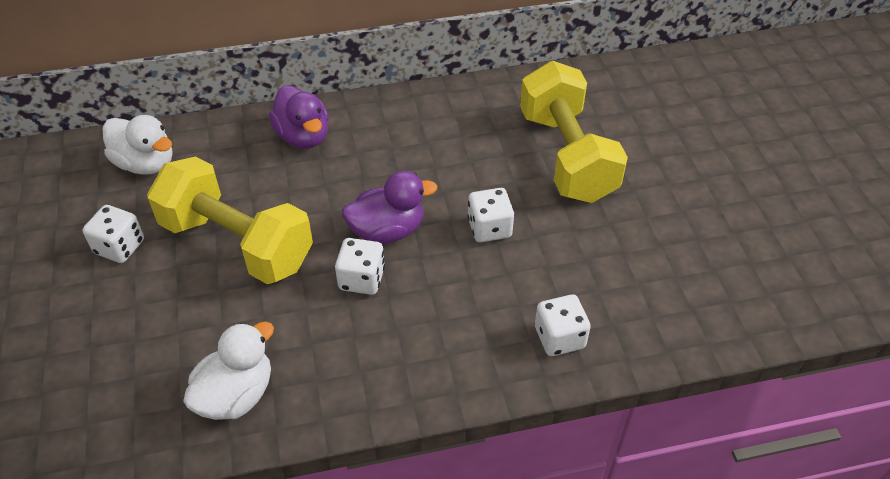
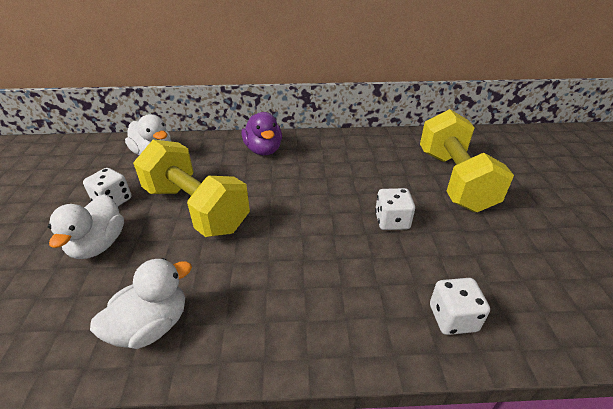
camera: 10 degrees right, 10 degrees down
(130, 311) = (98, 245): none -> white duck
(362, 279) = (283, 245): white dice -> none
(387, 231) = (311, 213): purple duck -> none

